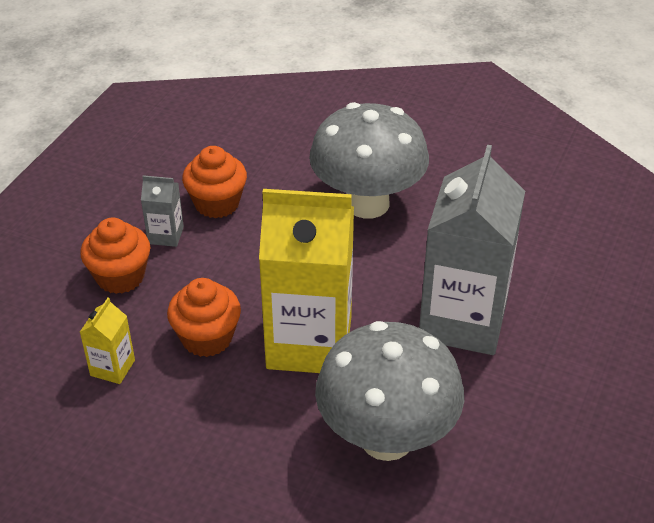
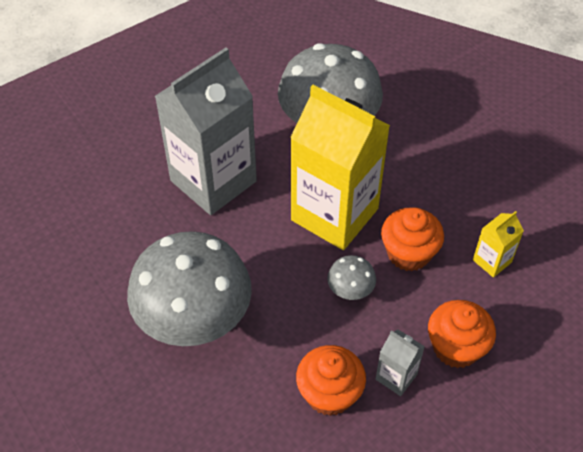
camera: 150 degrees left, 10 degrees up
(246, 280) = (350, 292): none -> grey mushroom

